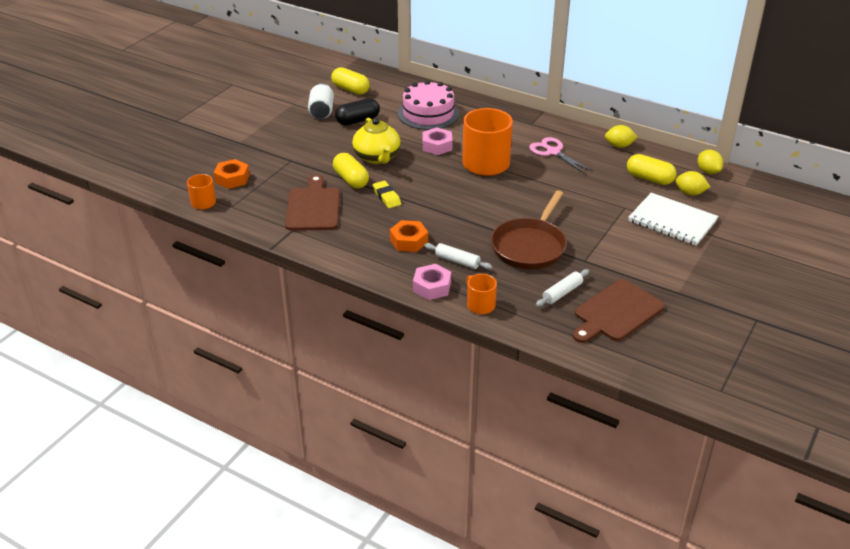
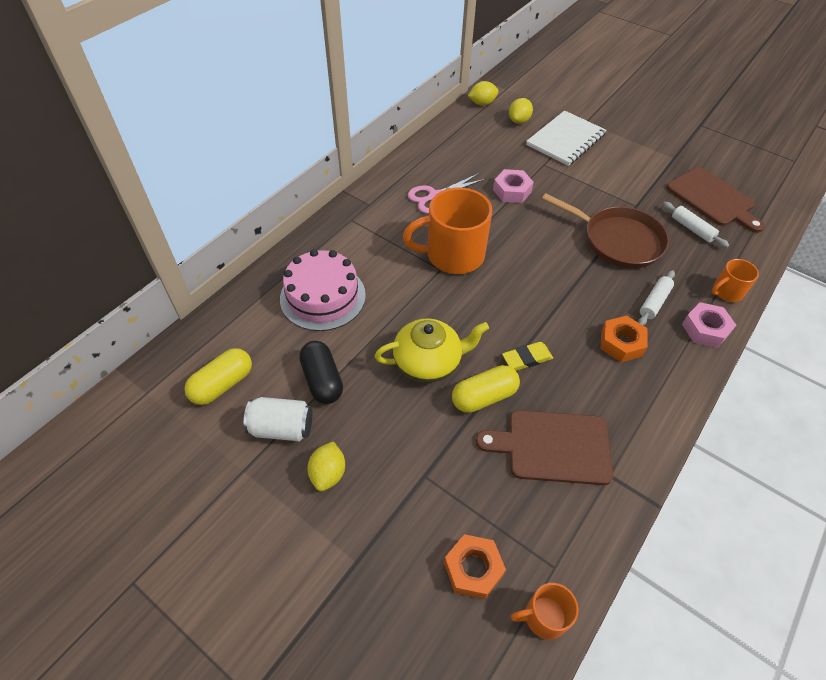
camera: 85 degrees left, 15 degrees up
(437, 146) = (407, 295): pink nut -> pink nut (512, 191)
(619, 146) = (429, 148): yellow lemon -> yellow lemon (328, 473)
(649, 179) = (493, 139): yellow capsule -> none

